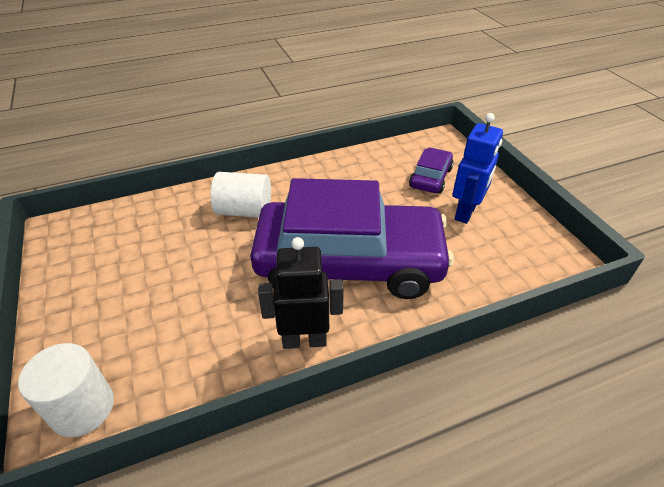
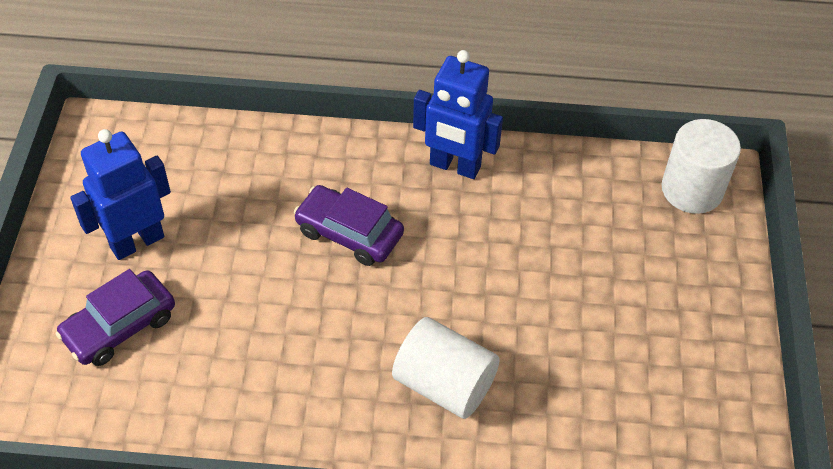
camera: 155 degrees left, 10 degrees up
(304, 340) = (454, 166): black robot -> blue robot
(349, 263) = (349, 233): purple car -> purple car, size x0.42

